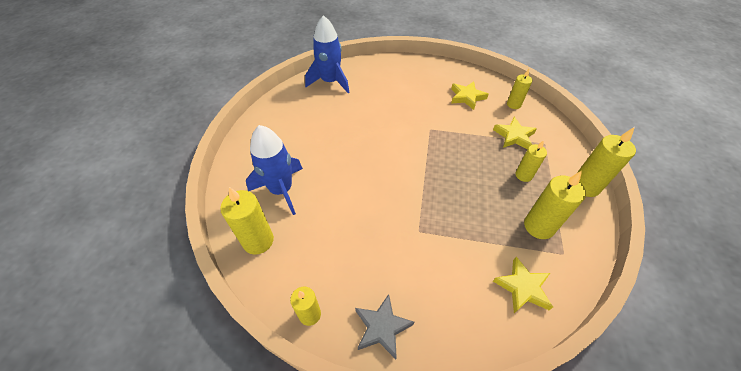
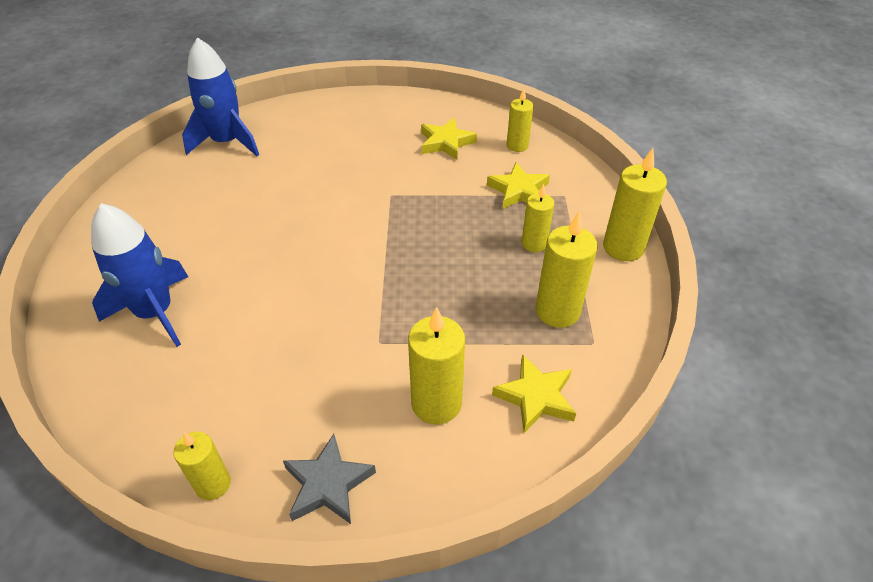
camera: 10 degrees left, 5 degrees down
(258, 241) = (121, 392): yellow candle -> yellow candle (436, 403)

